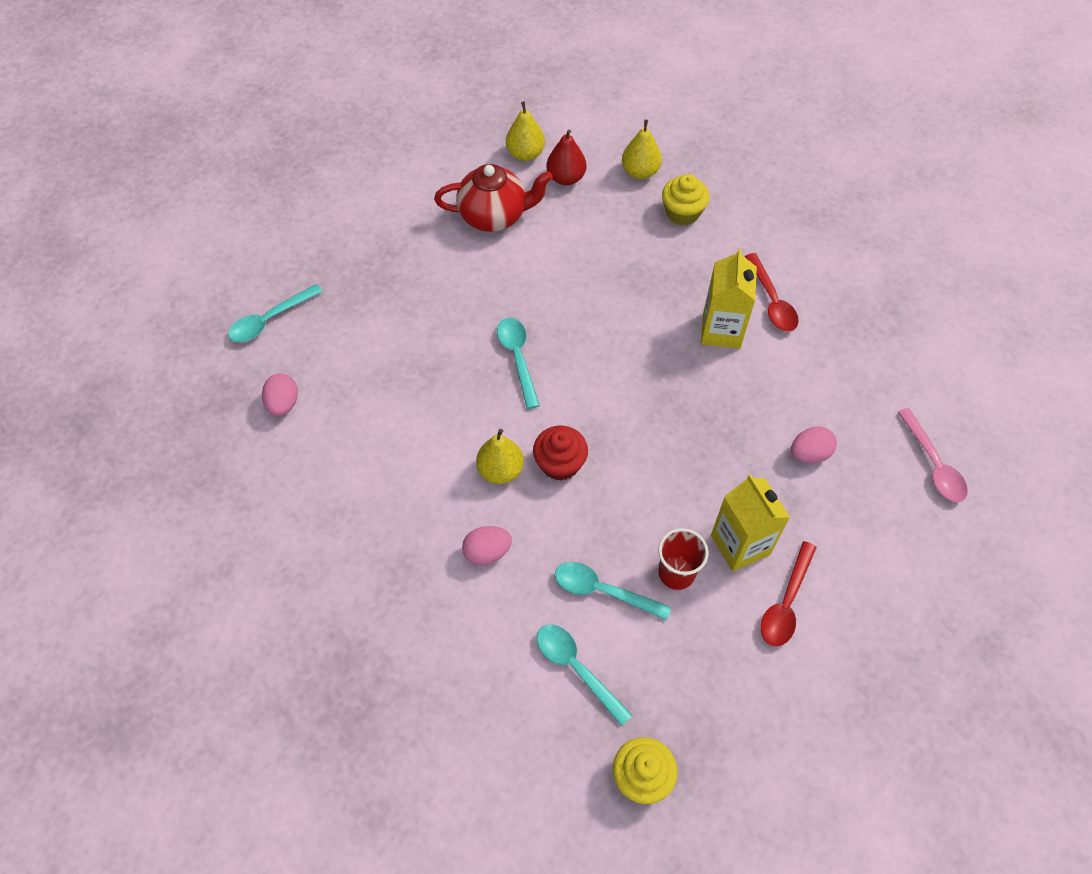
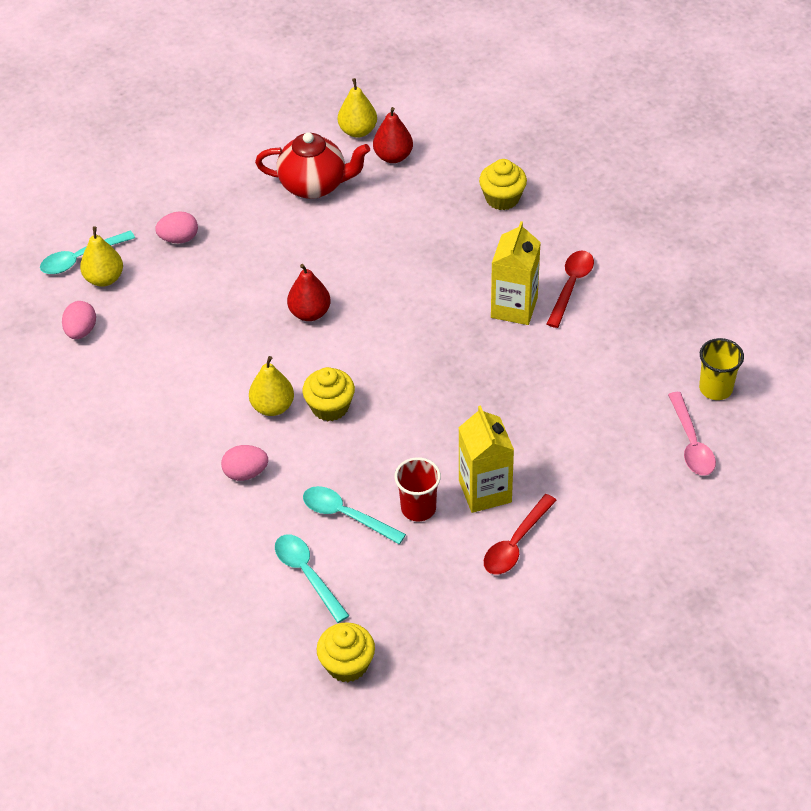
camera: 10 degrees right, 10 degrees down
(517, 358) = (310, 313): turquoise spoon -> red pear
(560, 463) = (330, 407): red cupcake -> yellow cupcake
(640, 172) = (469, 157): yellow pear -> yellow pear (104, 279)
(772, 301) = (571, 286): red spoon -> red spoon turned 150 degrees counterclockwise
(809, 453) = (572, 422): pink egg -> pink egg (179, 239)
(941, 399) = (715, 388): none -> yellow cup

